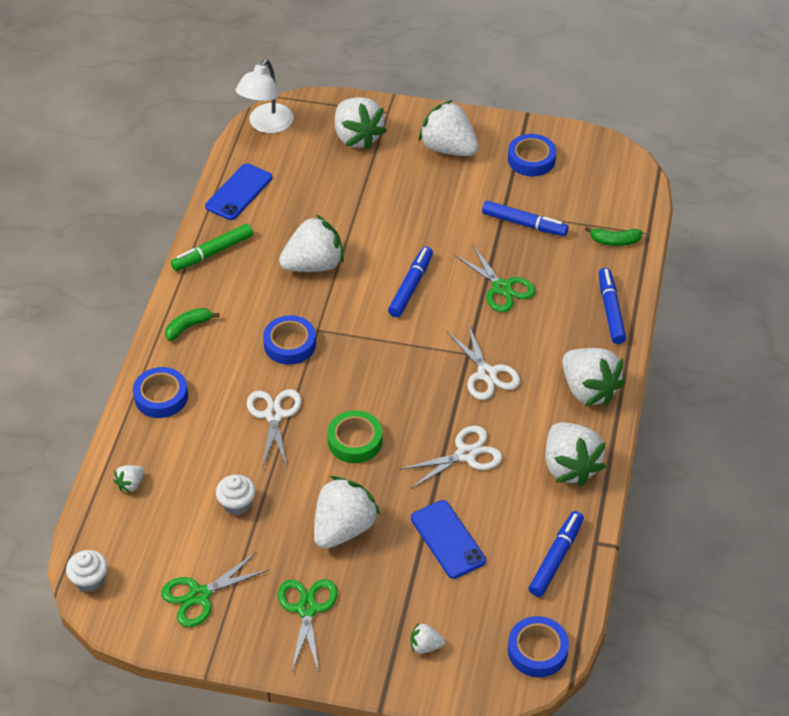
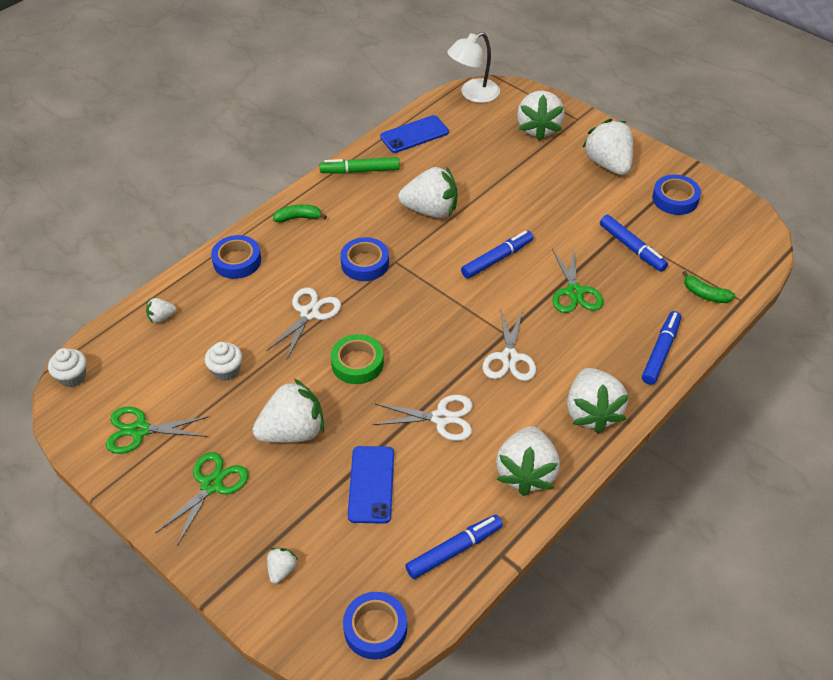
camera: 30 degrees right, 0 degrees up
(425, 646) = (282, 570): white strawberry -> white strawberry turned 75 degrees clockwise

